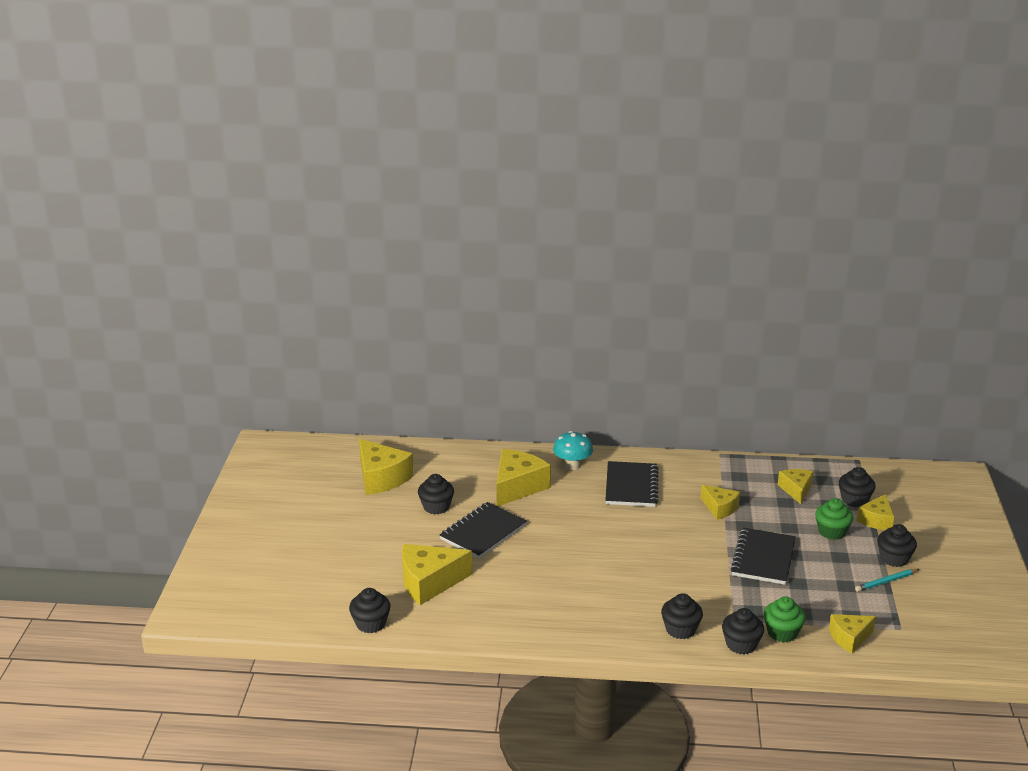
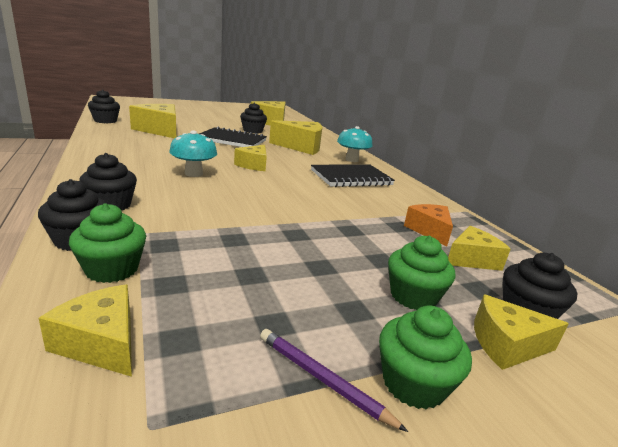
camera: 60 degrees right, 5 degrees down
(607, 579) = (193, 173): none -> turquoise mushroom
(720, 508) = (367, 215): yellow cheese -> yellow cheese (253, 165)
(752, 489) = (429, 231): none -> orange cheese
(763, 558) = (291, 245): black notebook -> none
(886, 582) = (322, 378): turquoise pencil -> purple pencil
(894, 558) = (413, 383): black cupcake -> green cupcake

